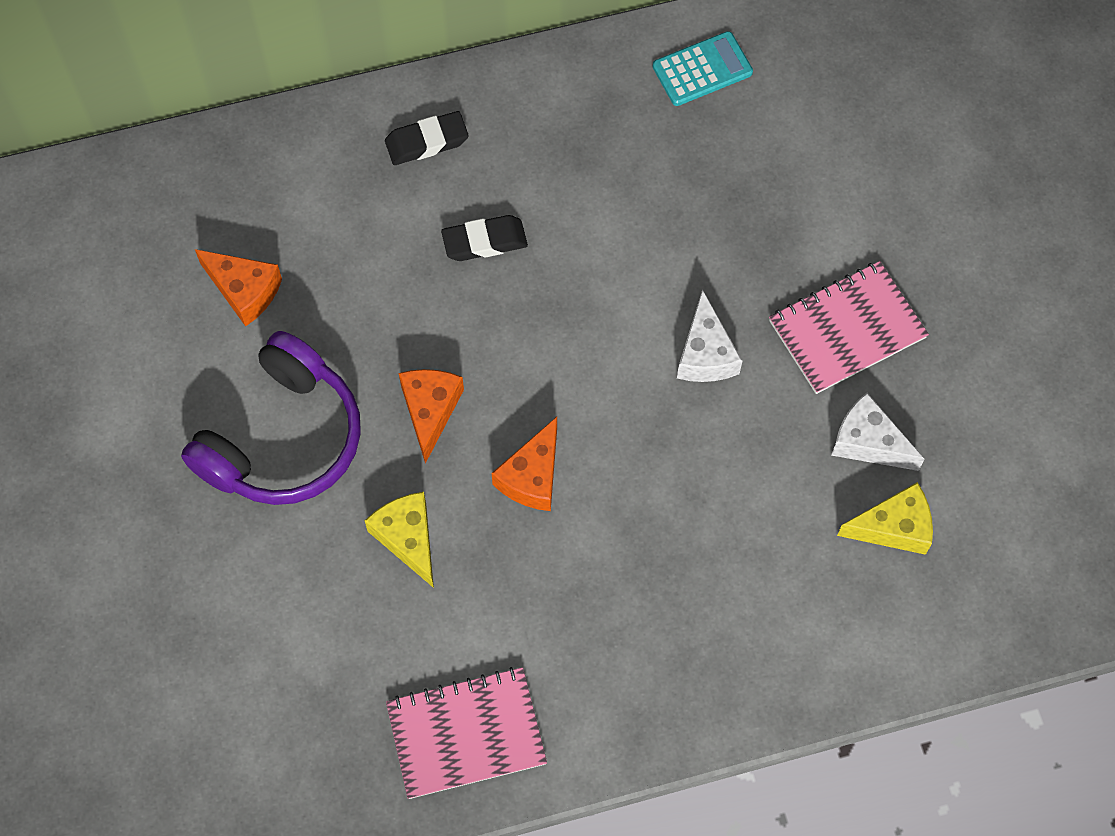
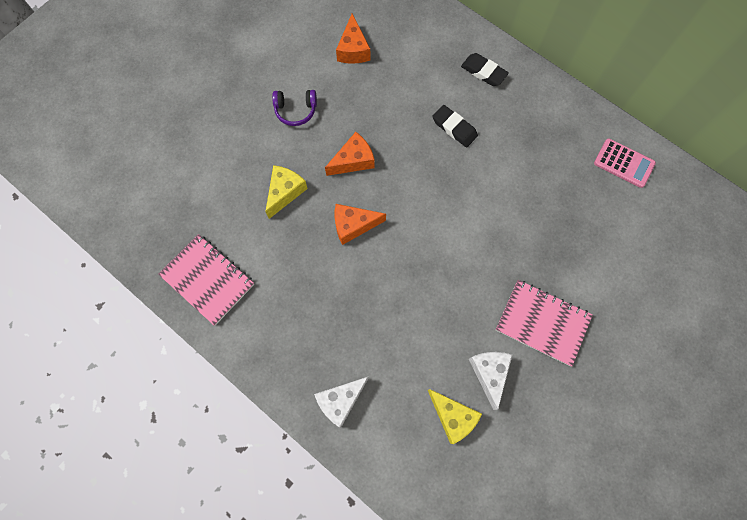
camera: 55 degrees right, 5 degrees up
(283, 438) = (295, 110): purple headphones -> purple headphones, size x0.49
(702, 69) = (624, 163): turquoise calculator -> pink calculator
(705, 353) = (475, 263): white cheese -> white cheese (340, 401)

